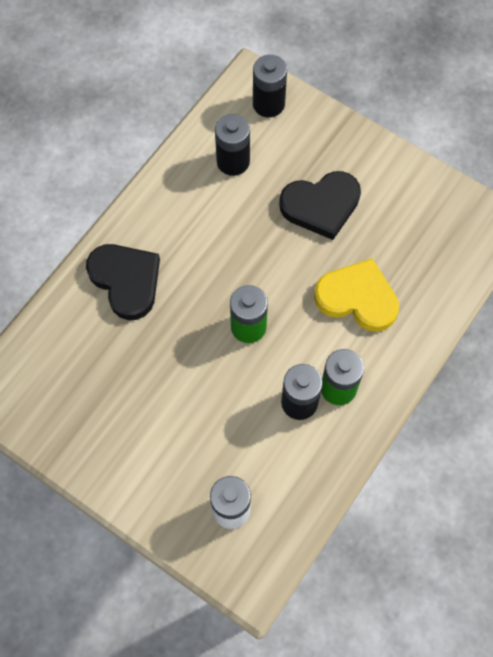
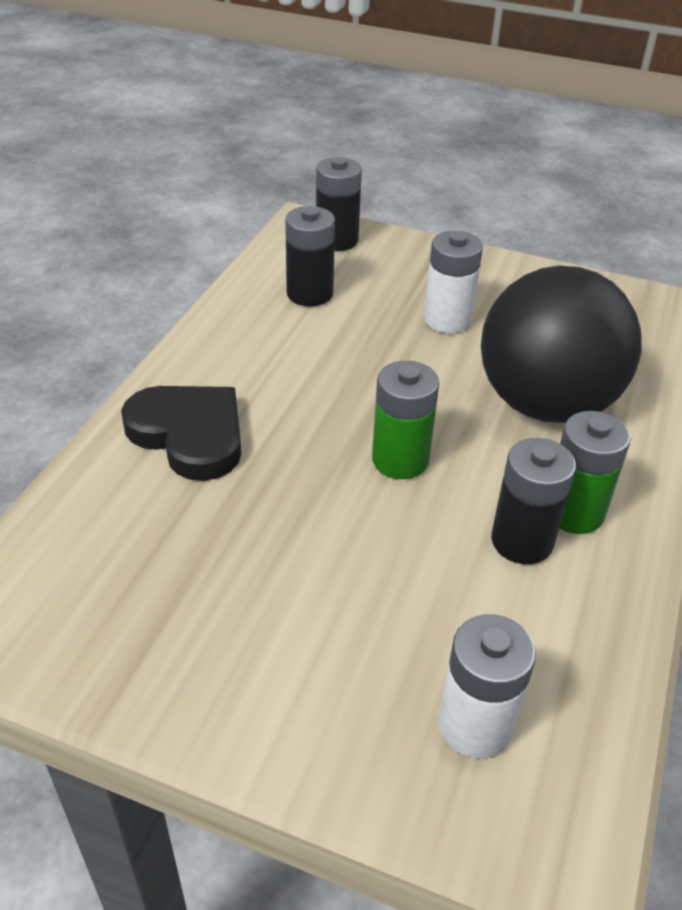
camera: 15 degrees left, 25 degrees down
(321, 206) = (447, 320): black heart -> white battery
(357, 298) = (545, 404): yellow heart -> black ball

